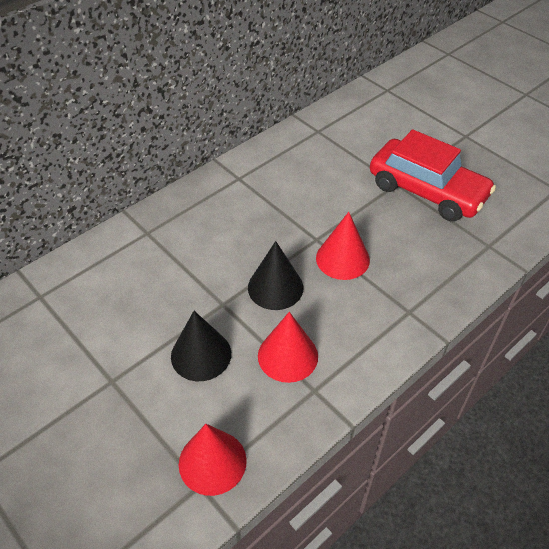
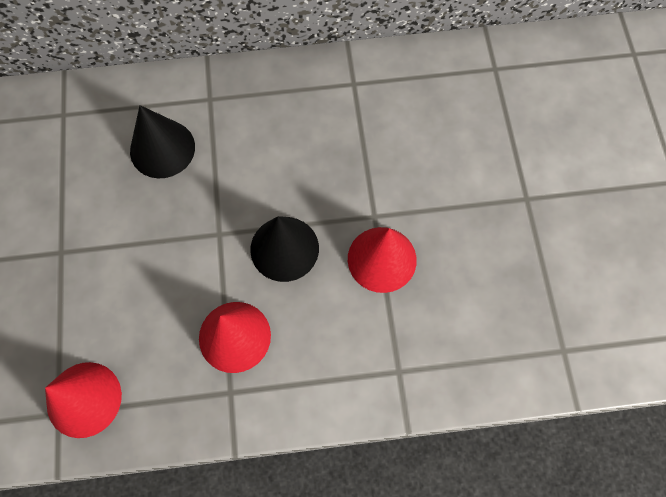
camera: 35 degrees right, 20 degrees up
(201, 354) = (156, 278): black cone -> black cone (162, 148)
(427, 191) = (555, 231): red car -> none

